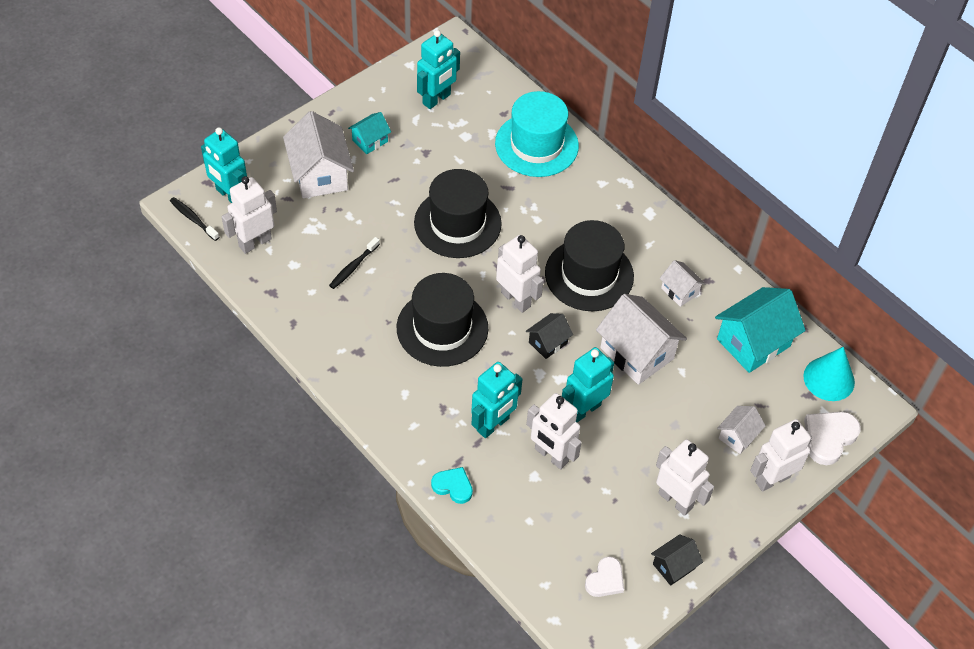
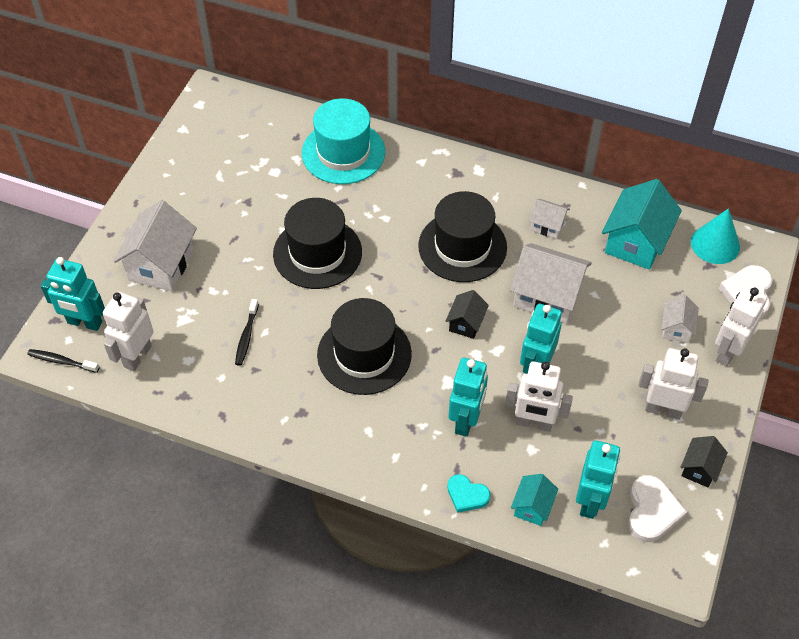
camera: 25 degrees left, 0 degrees up
(320, 175) = (161, 265): white house -> white house turned 60 degrees clockwise
(370, 141) = (189, 213): turquoise house -> turquoise house (532, 507)
(437, 99) = (227, 150): turquoise robot -> turquoise robot (590, 501)
(453, 486) = (467, 495): turquoise heart -> turquoise heart turned 150 degrees counterclockwise
(516, 299) = (413, 297): white robot -> none
(605, 580) = (652, 511): white heart -> white heart, size x1.51

